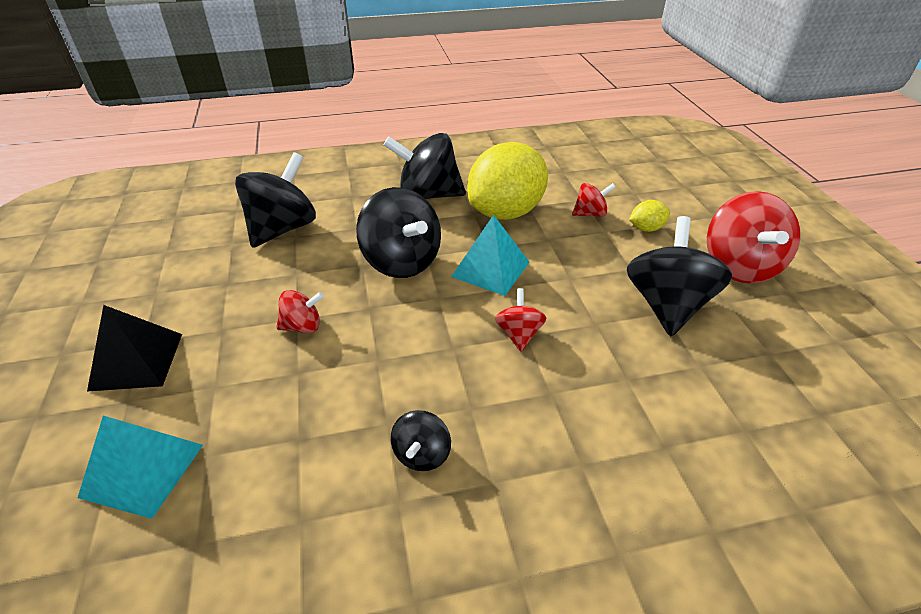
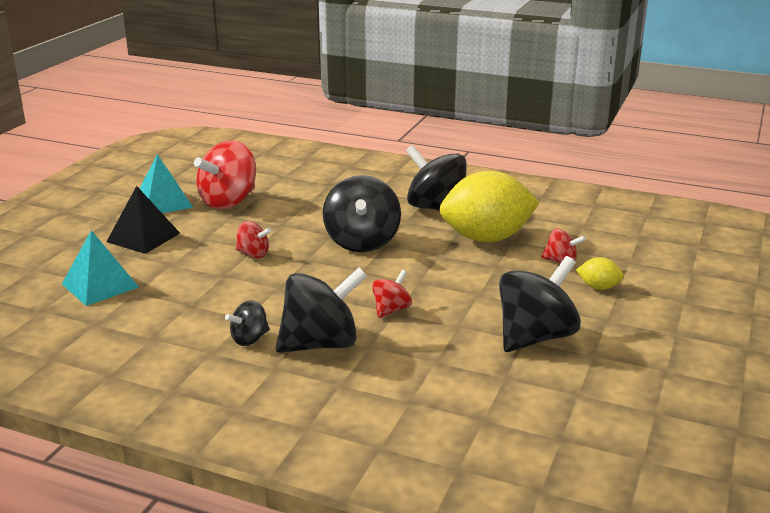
camera: 35 degrees right, 15 degrees down
(282, 229) = (303, 197): black spinning top -> black spinning top (321, 344)
(491, 269) = (423, 268): turquoise pyramid -> turquoise pyramid (163, 202)
(739, 266) = (646, 339): red spinning top -> red spinning top (229, 202)

